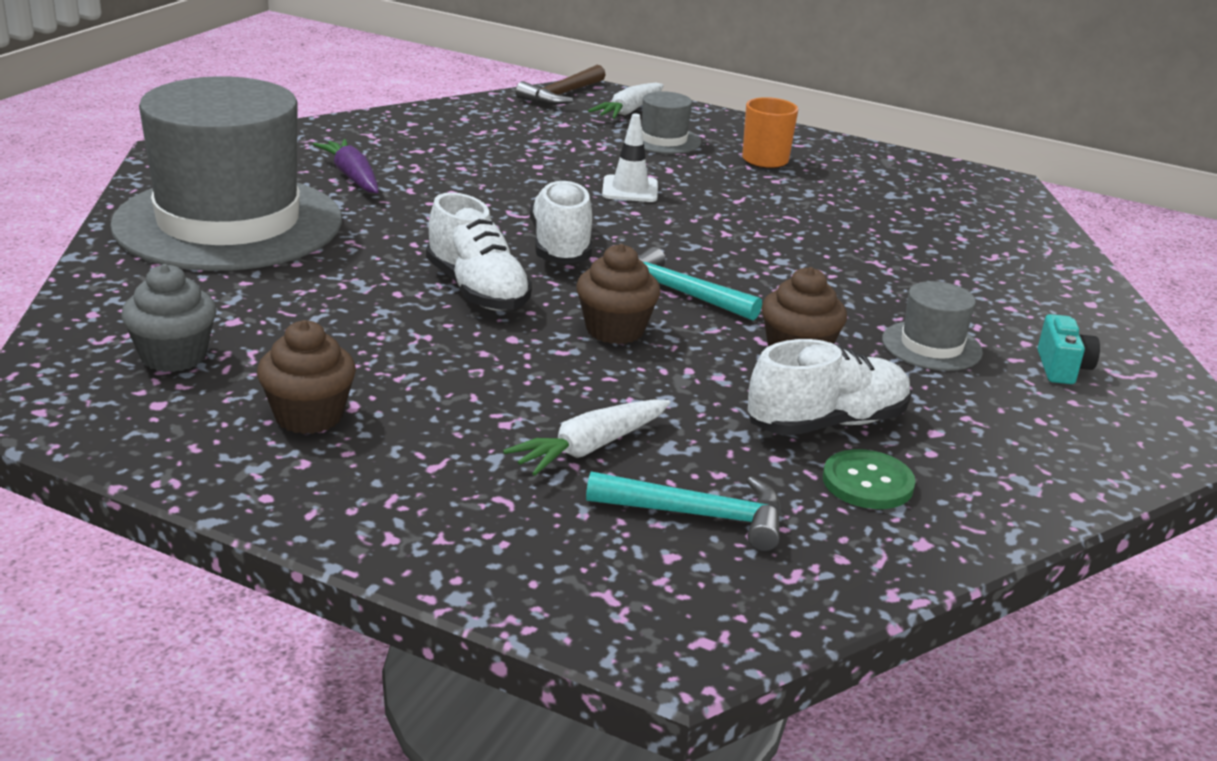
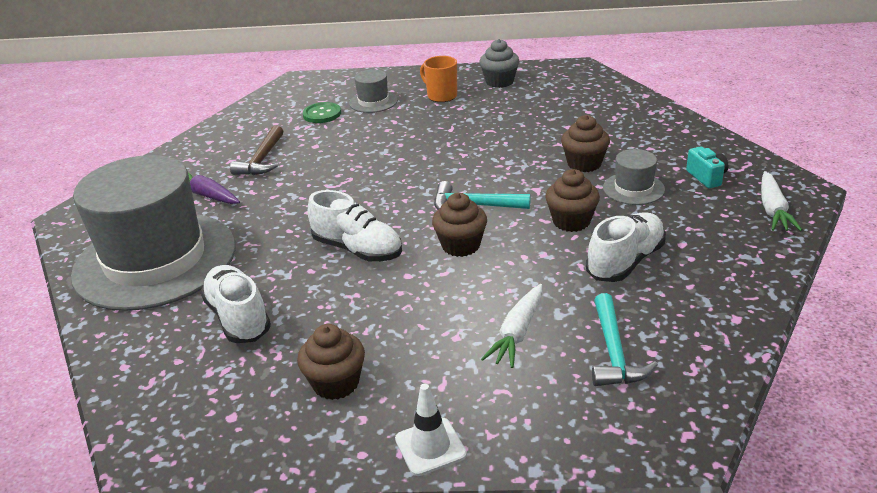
camera: 20 degrees left, 5 degrees up
(174, 356) = (210, 376): grey cupcake -> grey cupcake (499, 82)
(561, 95) = (285, 89): brown hammer -> brown hammer (262, 160)
(561, 246) = (379, 199): white shoe -> white shoe (238, 318)
(629, 111) = (335, 87): white carrot -> white carrot (773, 210)
(630, 189) = (384, 143): white traffic cone -> white traffic cone (430, 447)
(699, 516) = (614, 352): turquoise hammer -> turquoise hammer turned 105 degrees clockwise
(867, 482) = (678, 291): green button -> green button (322, 114)
(888, 295) = (584, 164): none -> brown cupcake

